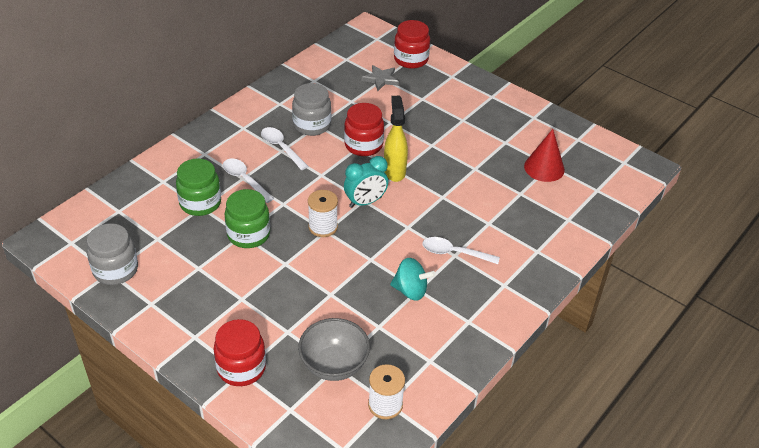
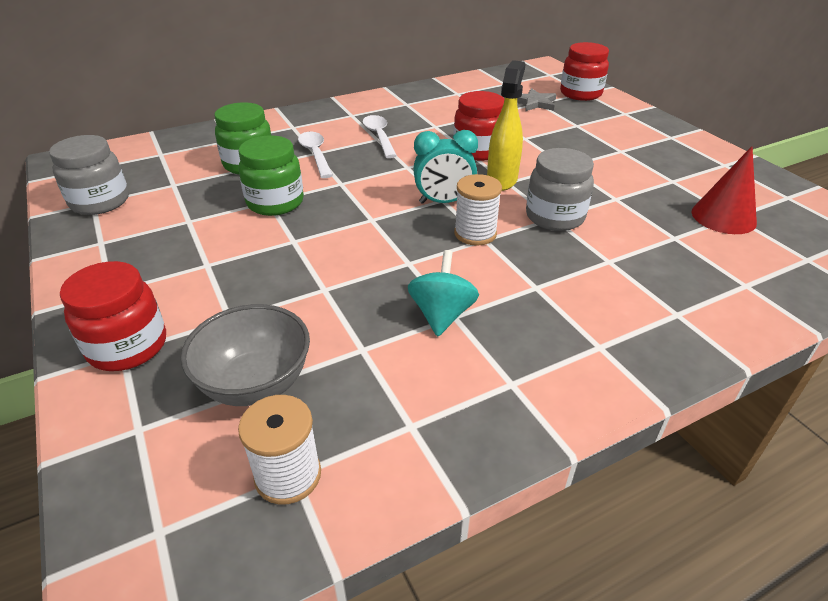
camera: 25 degrees right, 5 degrees down
(312, 125) = (428, 125): grey jar -> grey jar (555, 217)
(323, 227) = (371, 215): white spool -> white spool (475, 233)
(410, 290) = (442, 314): turquoise spinning top -> turquoise spinning top turned 120 degrees counterclockwise
(454, 253) = (536, 284): white spoon -> none

